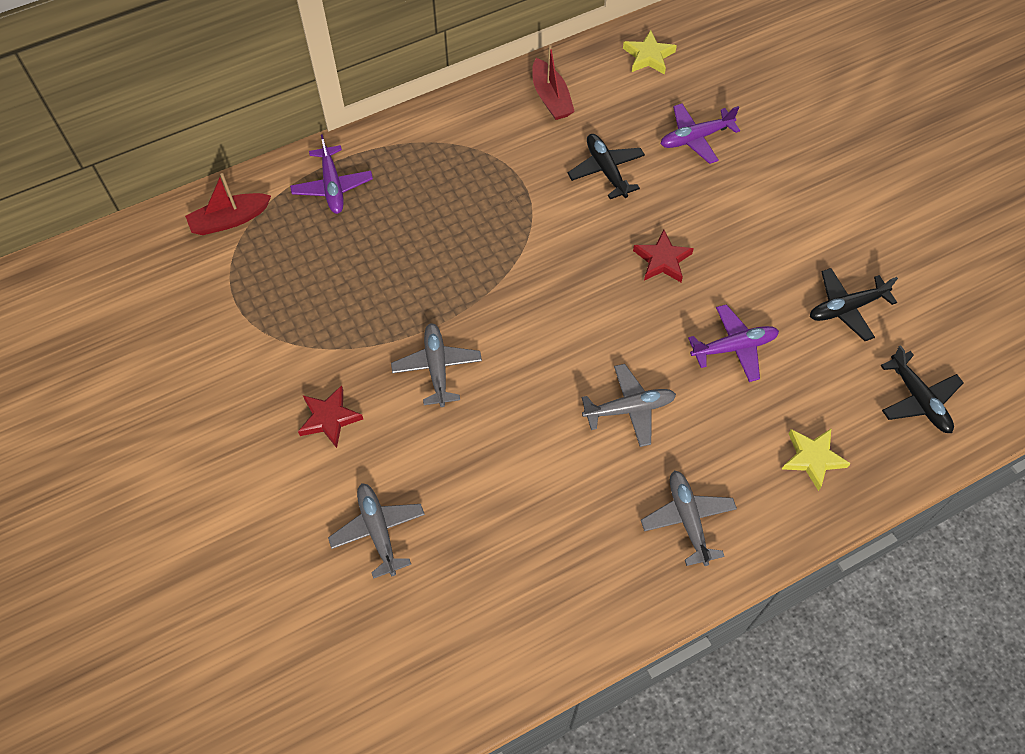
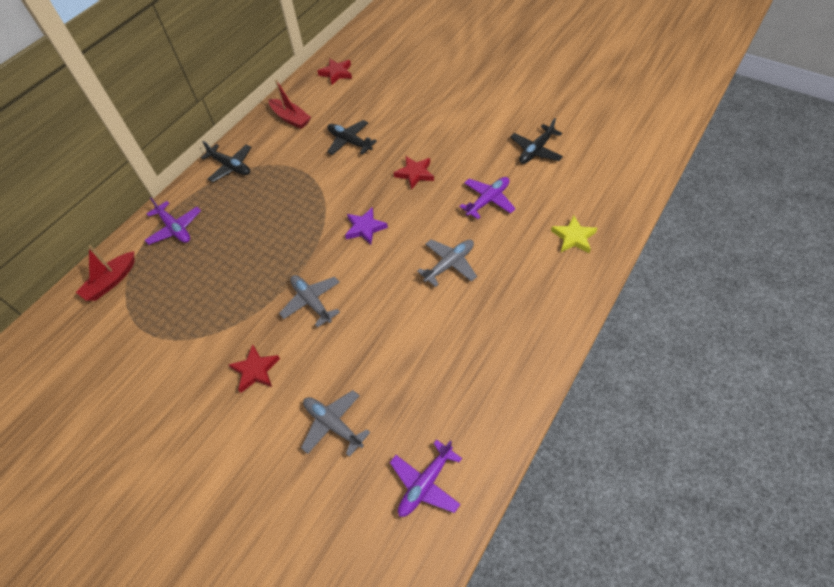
camera: 25 degrees left, 5 degrees down
(555, 304) = (365, 228): none -> purple star
(648, 56) = (336, 73): yellow star -> red star
(687, 519) = (526, 309): grey plane -> none
(695, 138) = (391, 103): purple plane -> purple plane (425, 484)
(918, 399) = (607, 178): black plane -> black plane (231, 166)

